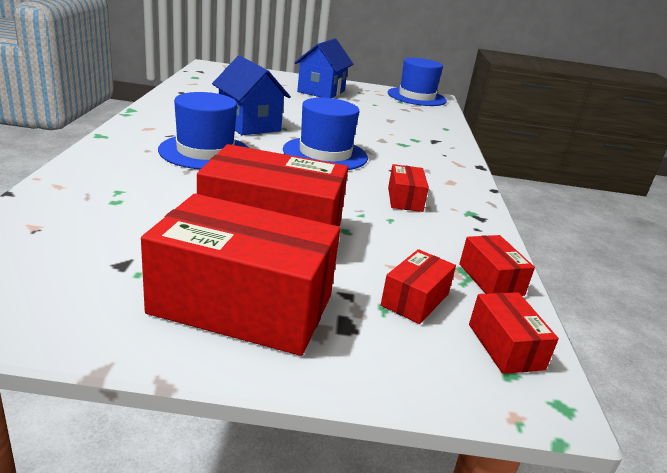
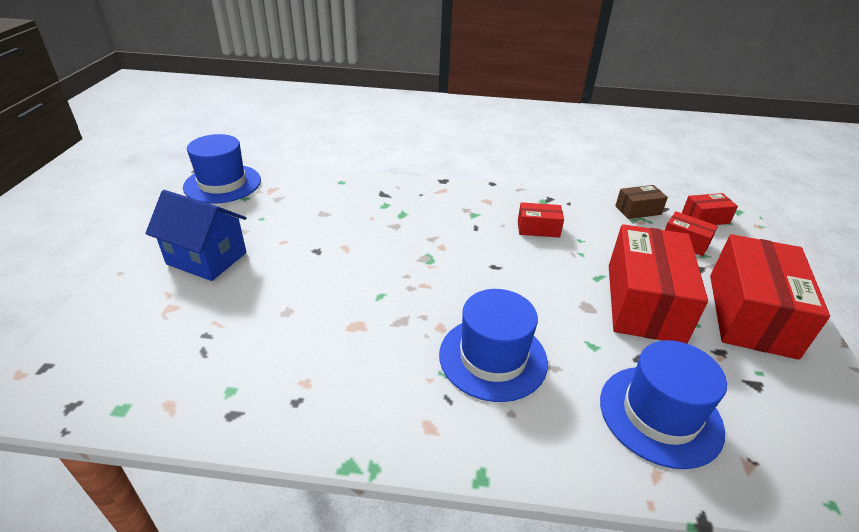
camera: 85 degrees left, 10 degrees up
(249, 125) = (380, 325): blue house -> none
(325, 154) = (455, 266): blue hat -> blue hat (660, 415)
(491, 279) = (638, 210): red box -> brown box

